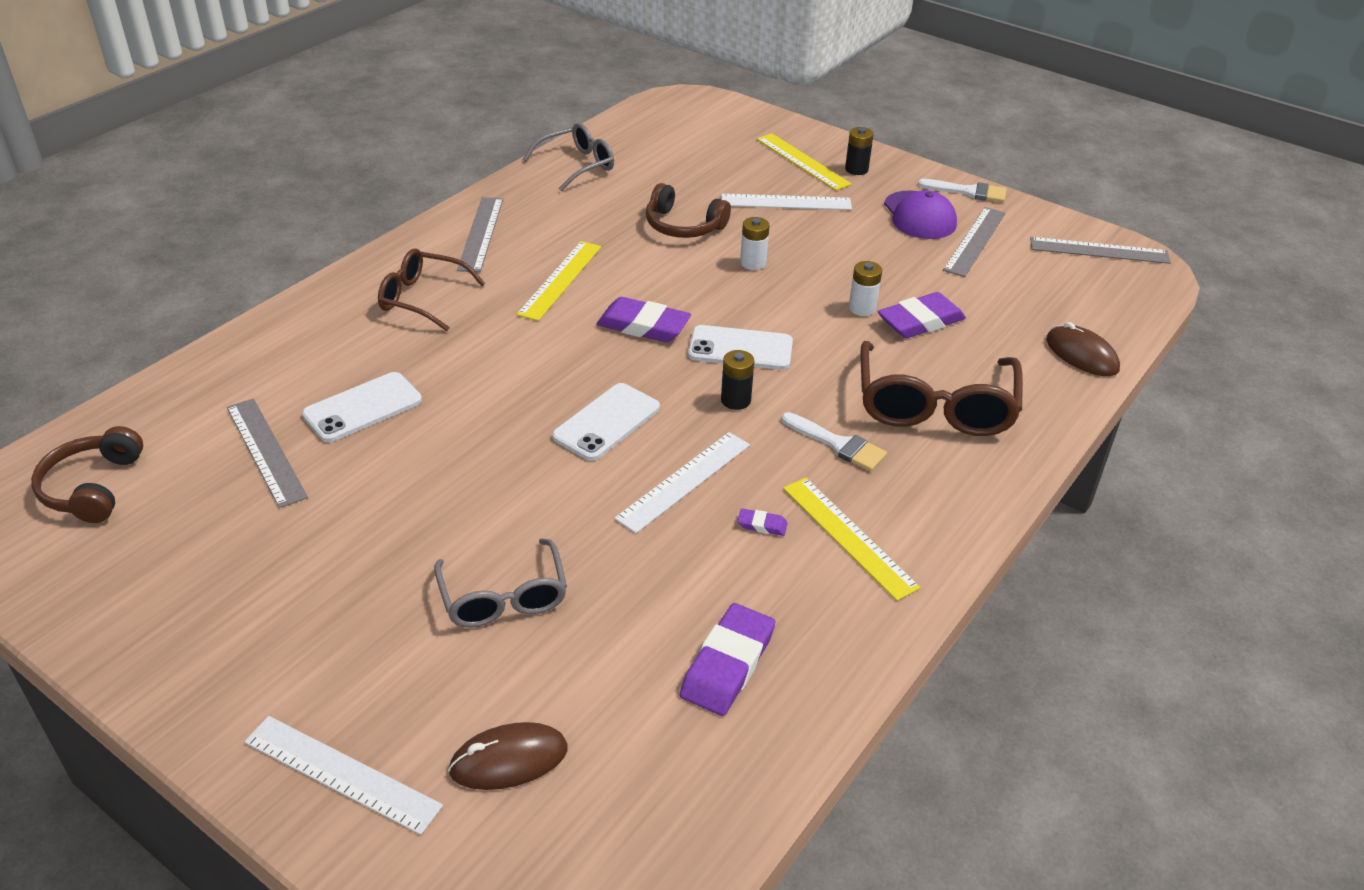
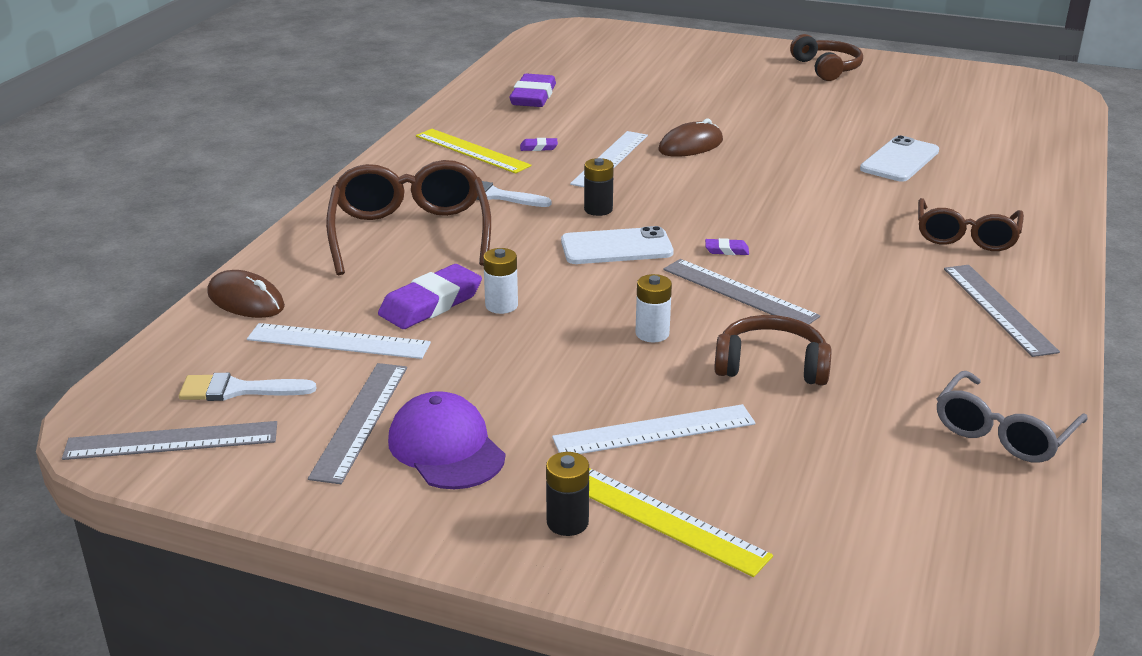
camera: 165 degrees right, 10 degrees down
(92, 487) = (1010, 102): brown headphones -> brown headphones (827, 68)
(265, 451) = (931, 131): grey ruler -> grey ruler (739, 292)
(341, 774) = (711, 48): white ruler -> white ruler (338, 341)
(422, 298) = (966, 237): brown glasses -> brown glasses turned 105 degrees clockwise
(504, 598) = (688, 99): grey glasses -> none
(509, 760) = (632, 60): brown mouse -> brown mouse (690, 145)
(560, 280) = (852, 276): yellow ruler -> none
(606, 422) = (698, 180): white phone -> none
(643, 326) = (726, 250): purple eraser -> purple eraser, size x0.45
(968, 192) = (366, 514): white brush -> white brush (237, 390)

